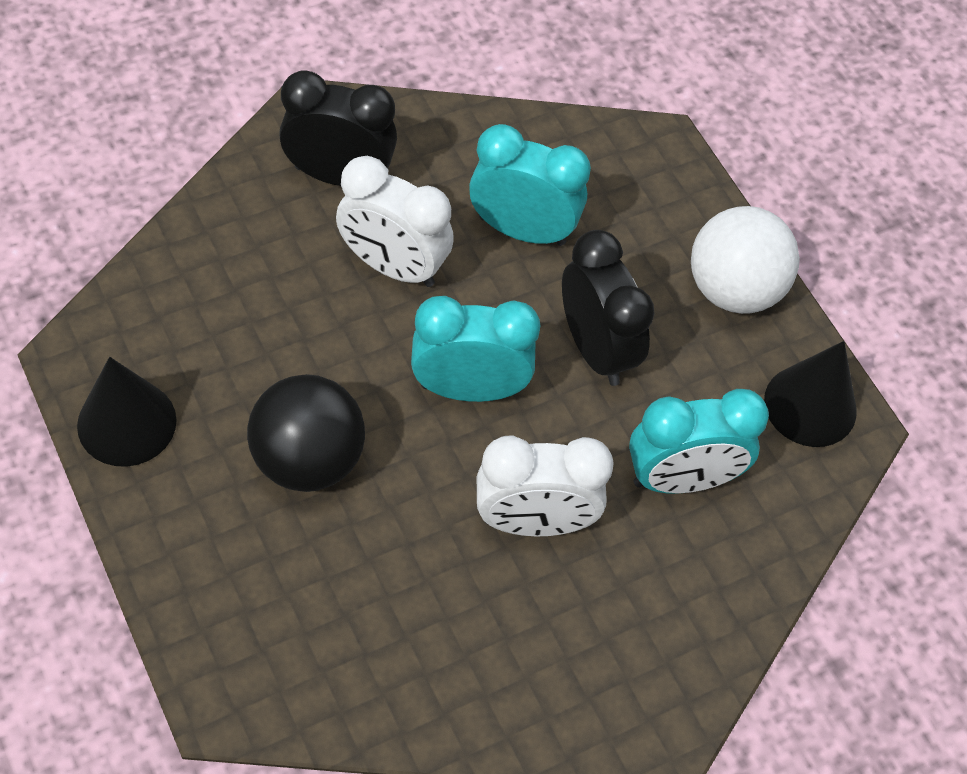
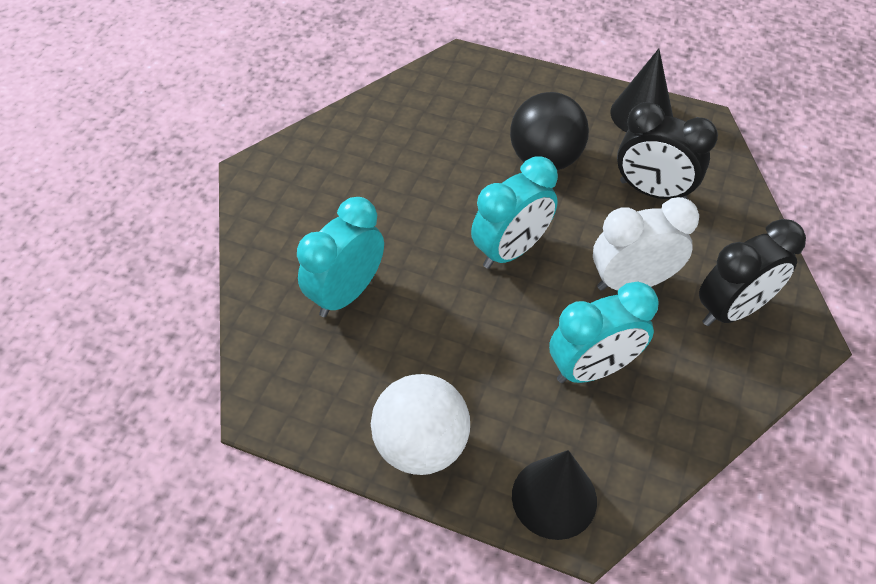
camera: 145 degrees right, 5 degrees down
(533, 522) = (405, 213): white clock -> none
(596, 349) = (467, 329): black clock -> black clock (652, 191)
(810, 405) = (302, 402): black cone -> black cone (554, 498)

